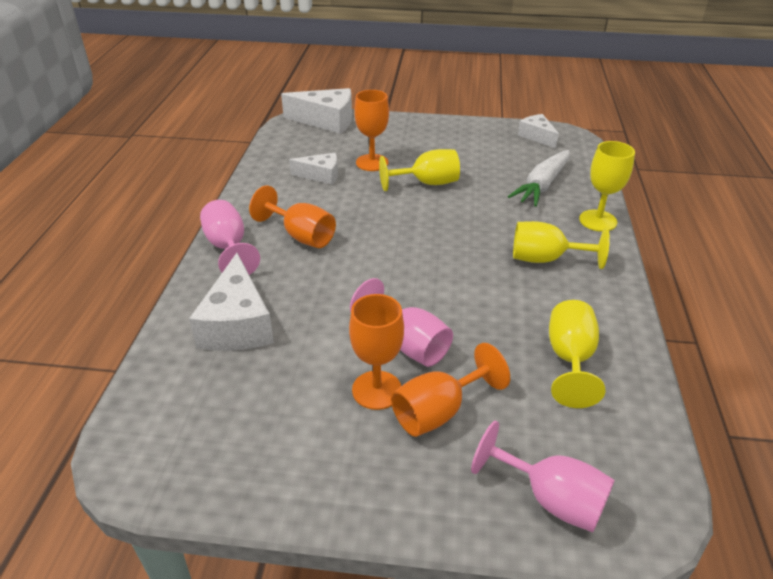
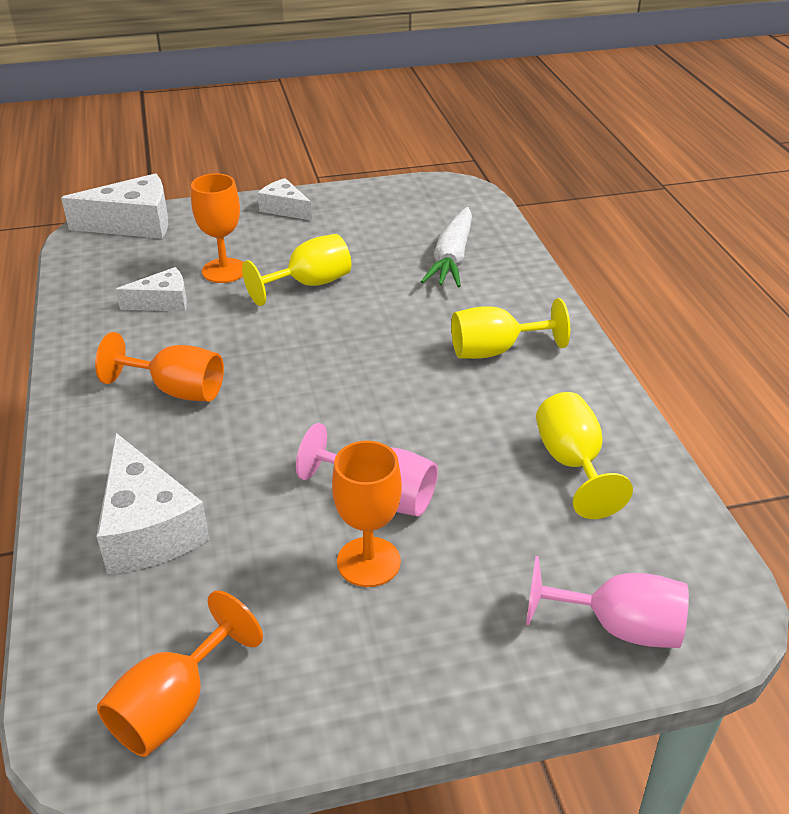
camera: 20 degrees left, 0 degrees up
(228, 247) = (83, 429): pink goblet -> none
(438, 411) = (453, 566): orange goblet -> orange goblet (174, 705)
(537, 136) = (418, 196): white cheese -> white cheese (285, 209)
(598, 221) = (534, 289): yellow goblet -> none

